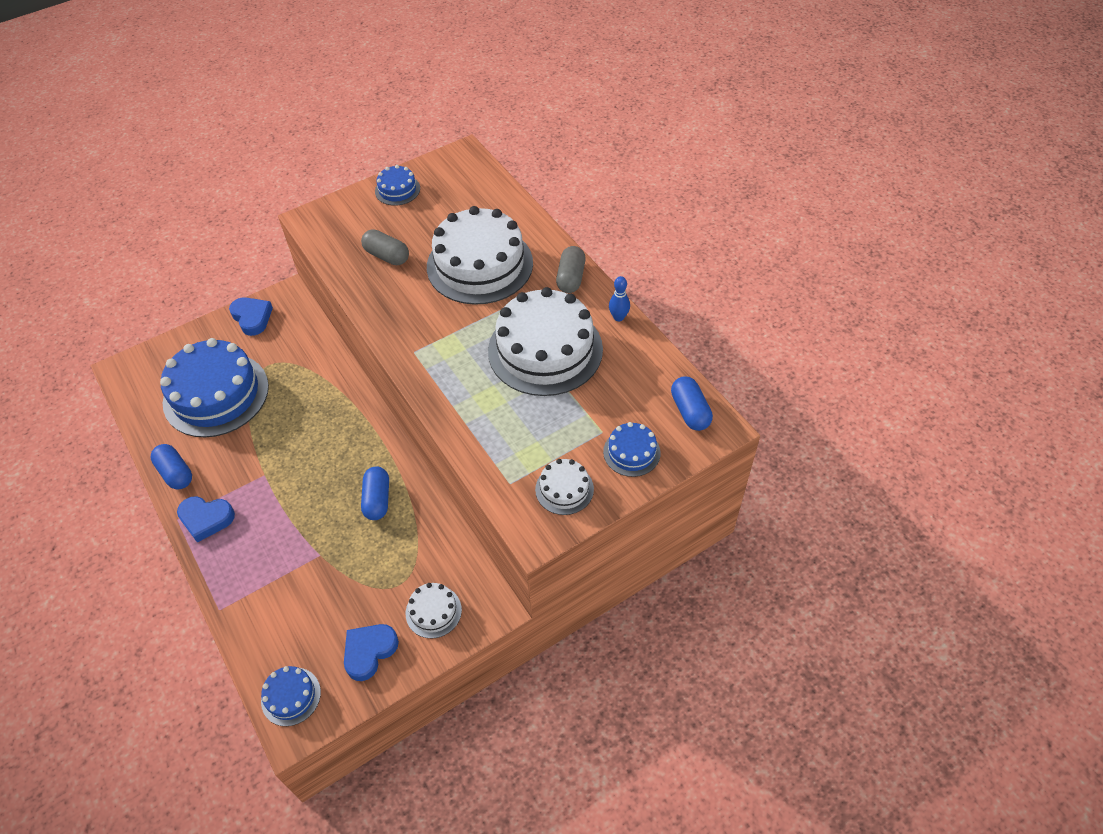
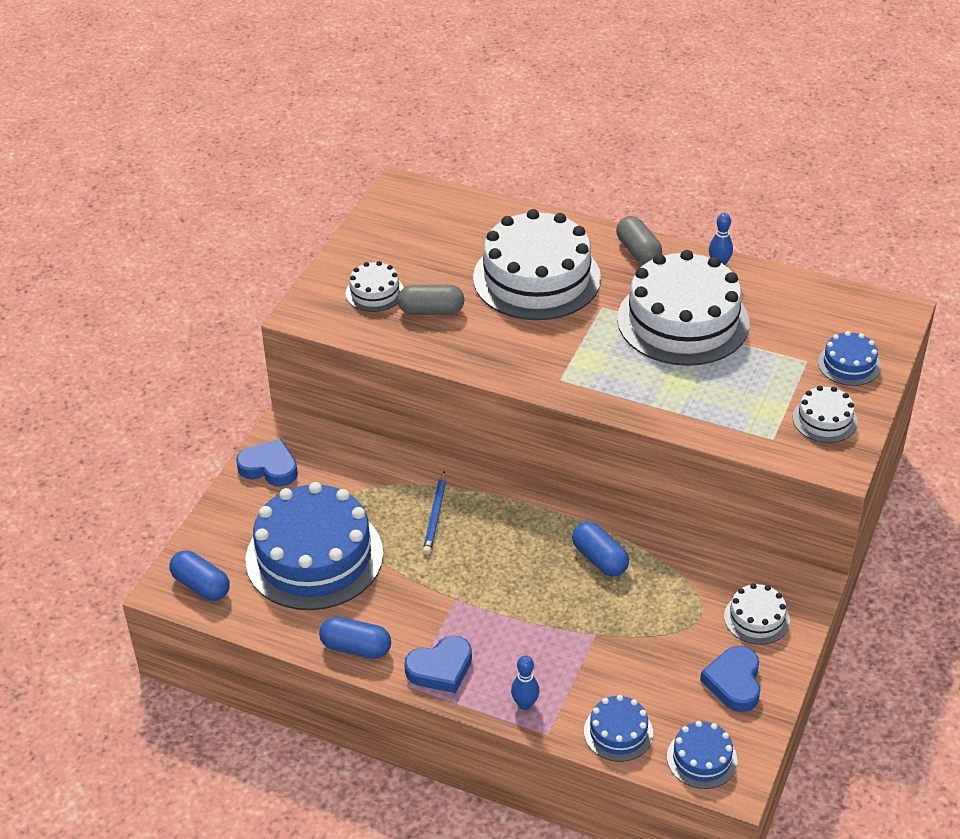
camera: 35 degrees left, 10 degrees down
(227, 578) = (525, 704): none -> blue bowling pin
(311, 406) = (435, 515): none -> blue pencil
(367, 224) = (375, 292): none -> white cake
(397, 190) = (369, 248): blue cake -> blue cake (618, 732)
(690, 411) = (862, 310): blue capsule -> blue capsule (201, 586)

